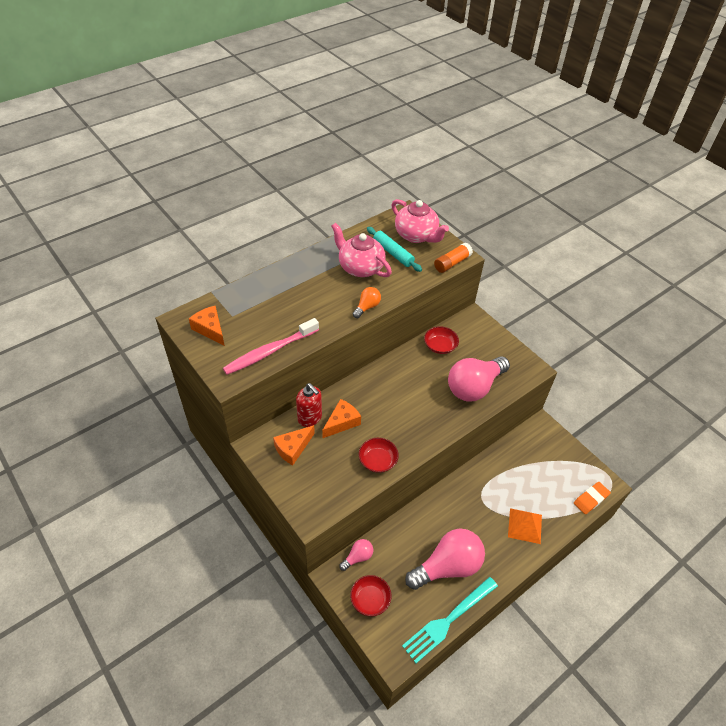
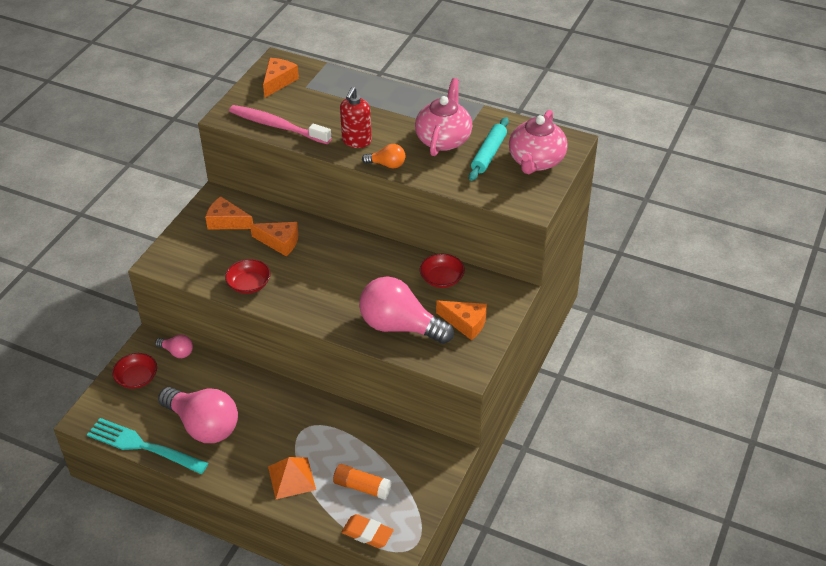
camera: 65 degrees right, 5 degrees down
(310, 418) = (270, 218): red soap dispenser -> red soap dispenser (356, 141)
(452, 263) = (513, 203): orange glue stick -> orange glue stick (362, 487)
(489, 352) = (465, 323): none -> orange cheese

